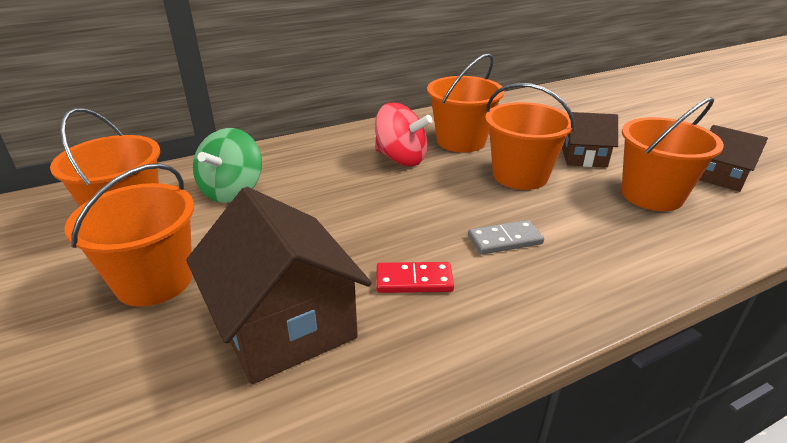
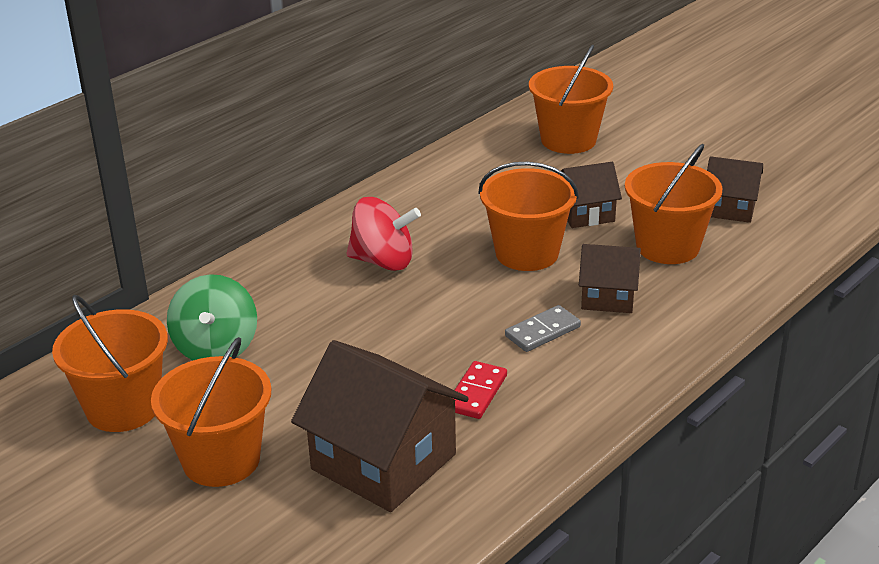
camera: 20 degrees left, 0 degrees up
(414, 280) = (477, 393): red domino -> red domino turned 45 degrees counterclockwise
(461, 141) = (440, 221): orange bucket -> orange bucket (568, 140)
(580, 224) = (608, 297): none -> brown house

